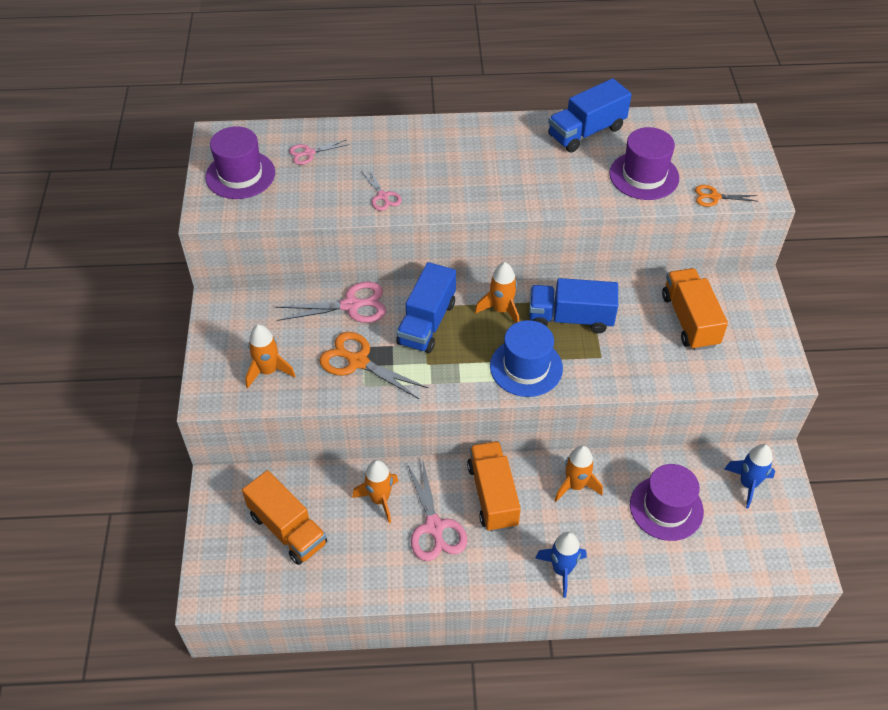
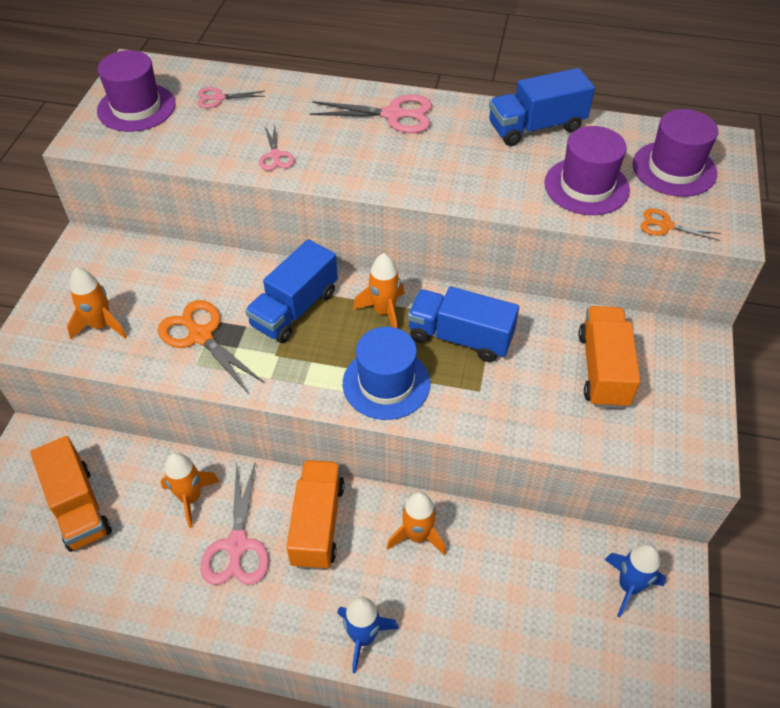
camera: 15 degrees right, 0 degrees up
(351, 305) = (221, 273): pink scissors -> pink scissors (393, 115)
(666, 508) = (517, 591): purple hat -> purple hat (674, 169)

